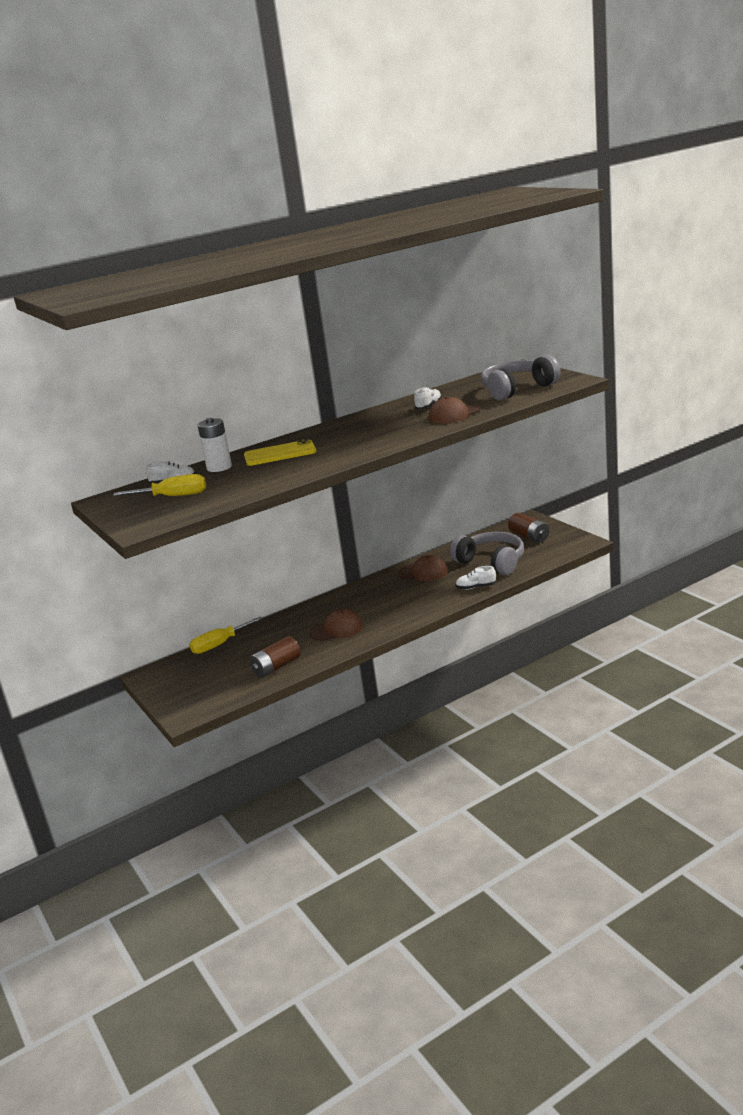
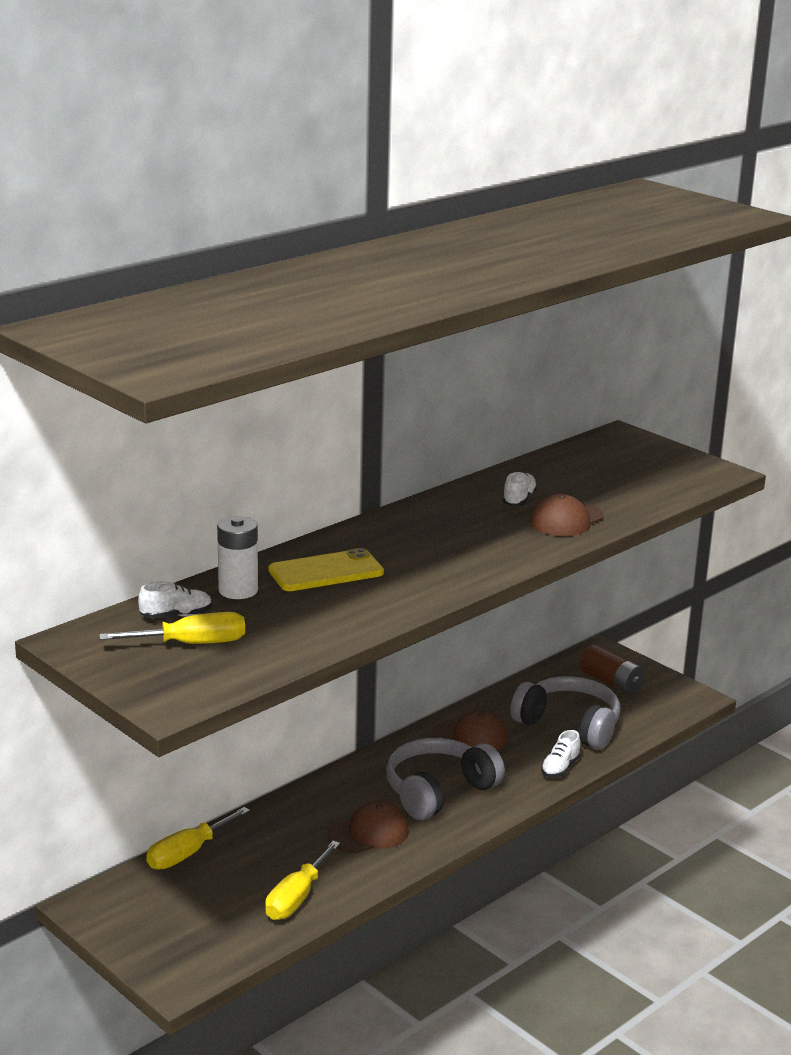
camera: 15 degrees left, 0 degrees up
(276, 667) = (296, 898): brown battery -> yellow screwdriver
(476, 587) = (560, 768): white shoe -> white shoe turned 45 degrees counterclockwise
(517, 389) = (639, 480): grey headphones -> grey headphones (438, 791)

